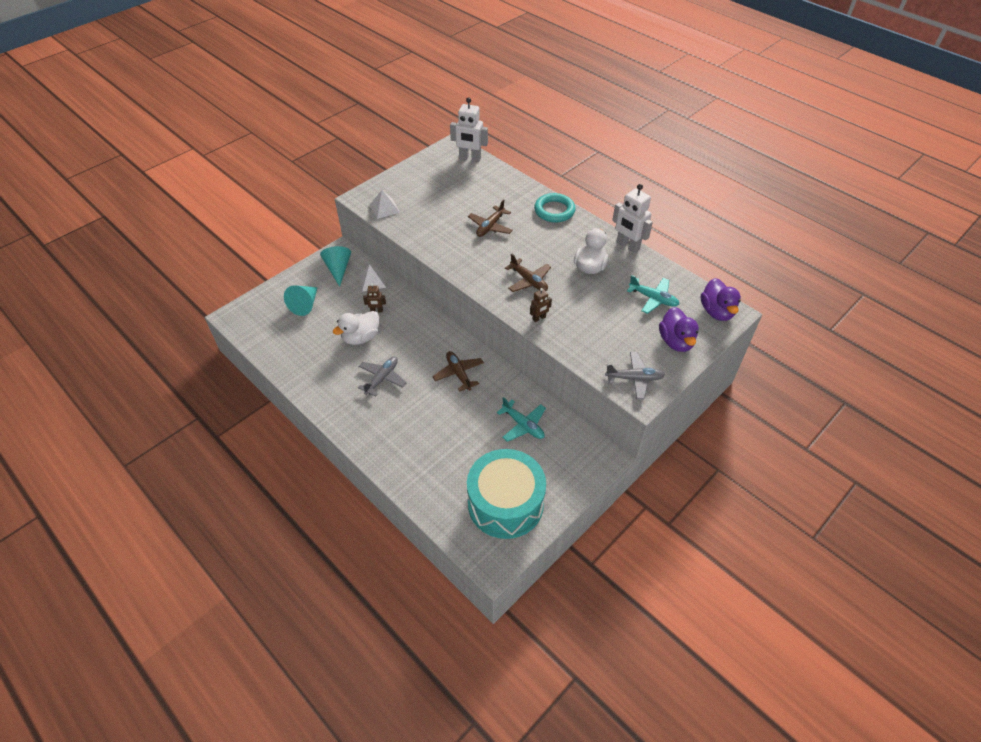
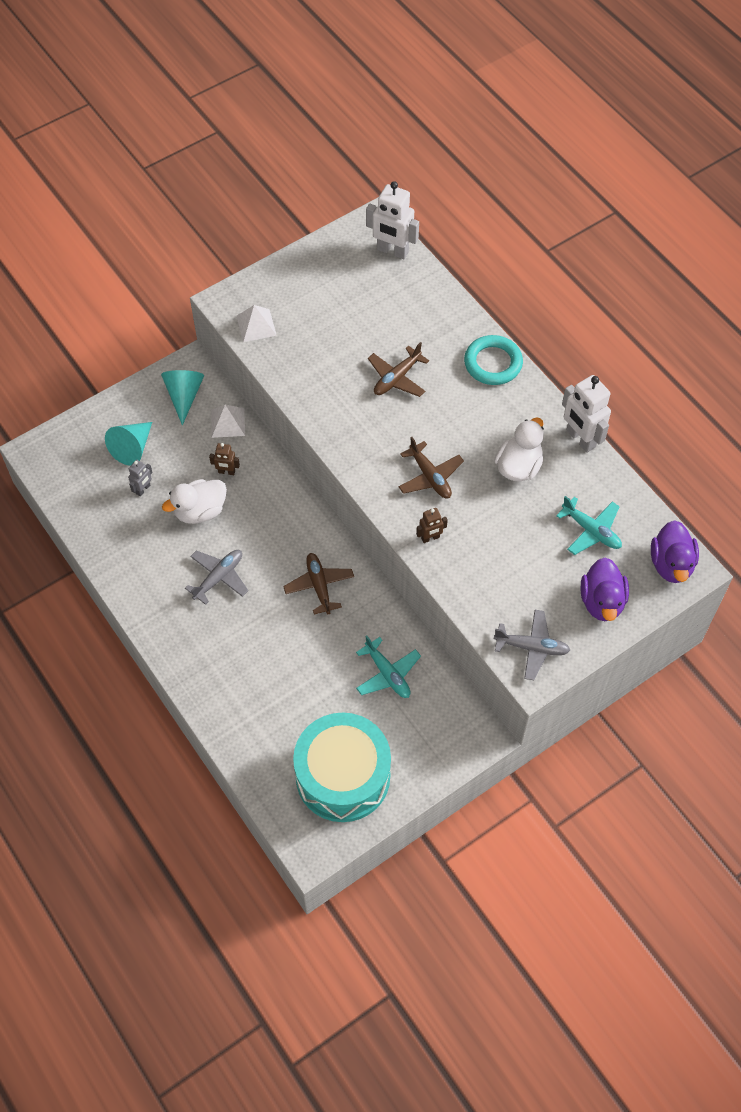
camera: 10 degrees right, 10 degrees up
(316, 329) = (143, 489): none -> grey robot

